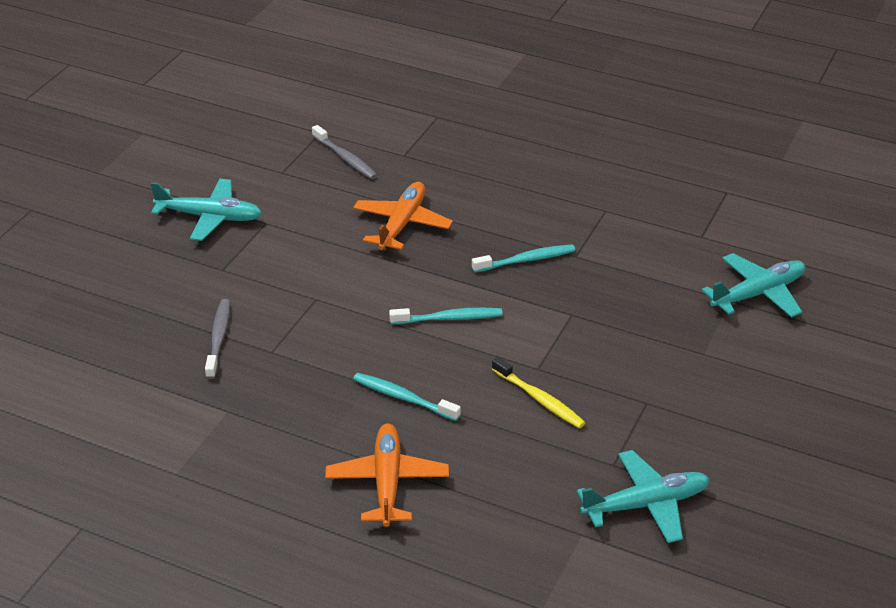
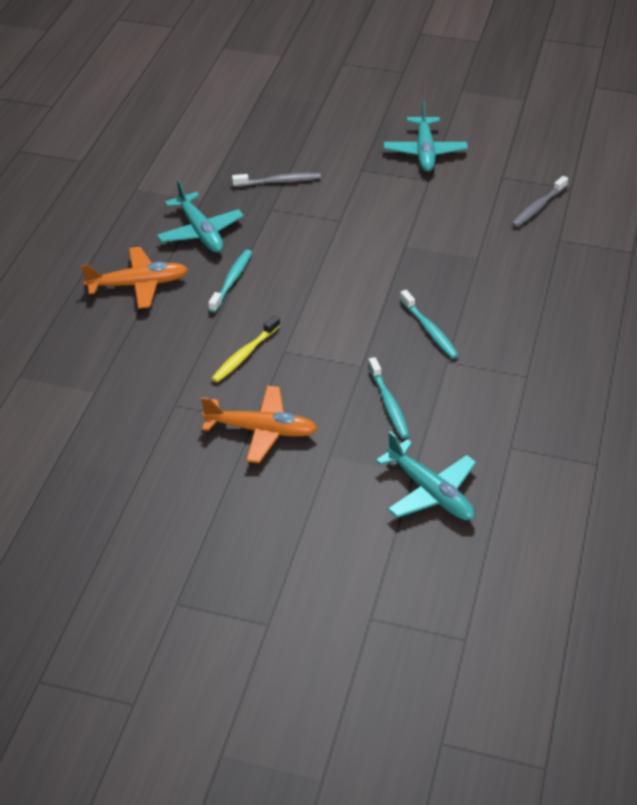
camera: 80 degrees right, 5 degrees up
(402, 224) = (454, 251): orange plane -> orange plane (261, 430)
(449, 318) = (334, 293): turquoise toothbrush -> turquoise toothbrush (388, 404)
(646, 505) = (129, 426): turquoise plane -> turquoise plane (200, 232)

